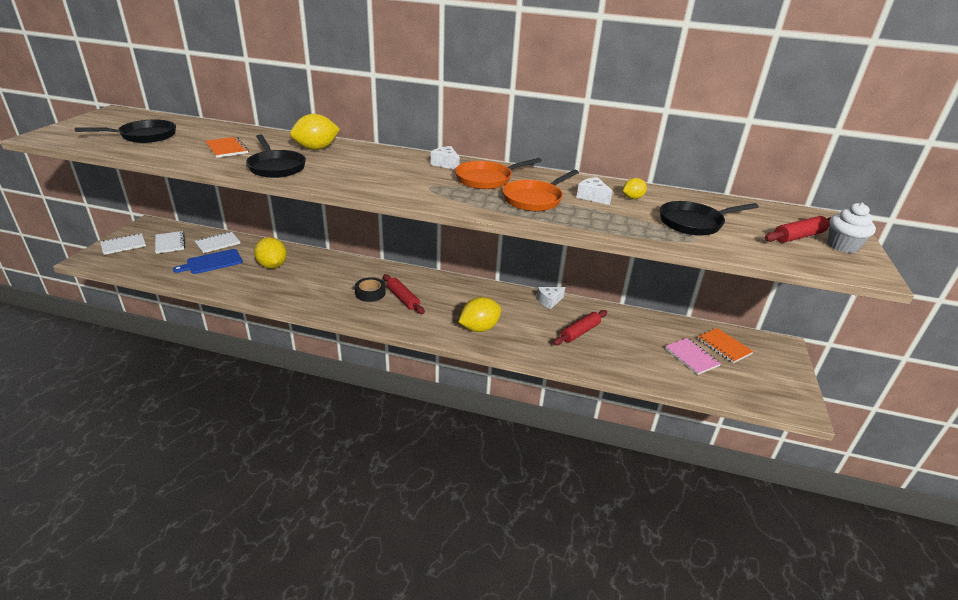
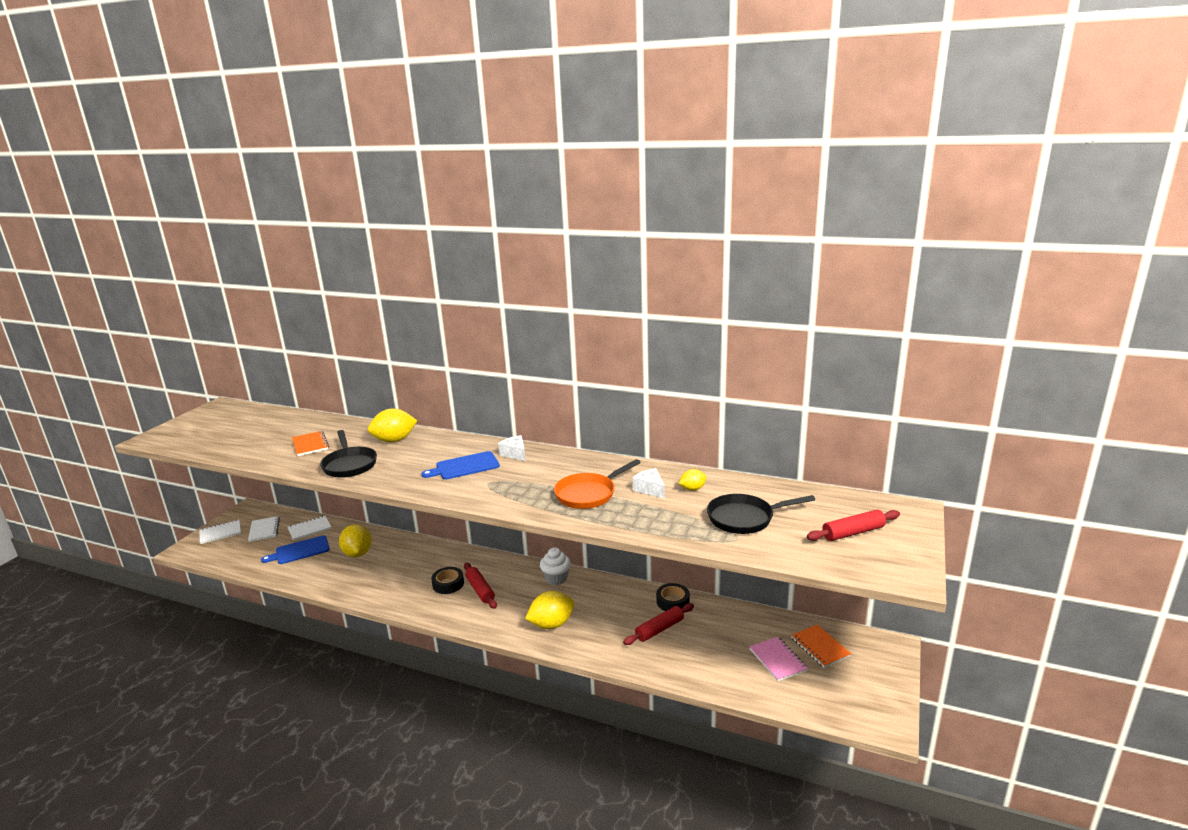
camera: 10 degrees right, 10 degrees down
(144, 136) = (240, 433): black pan -> none
(399, 172) = (465, 466): none -> blue cutting board
(487, 179) = (549, 471): orange pan -> none
(549, 301) = (636, 592): white cheese -> none
(584, 309) = (672, 601): none -> black tape
(842, 246) = (897, 544): white cupcake -> white cupcake (556, 578)

